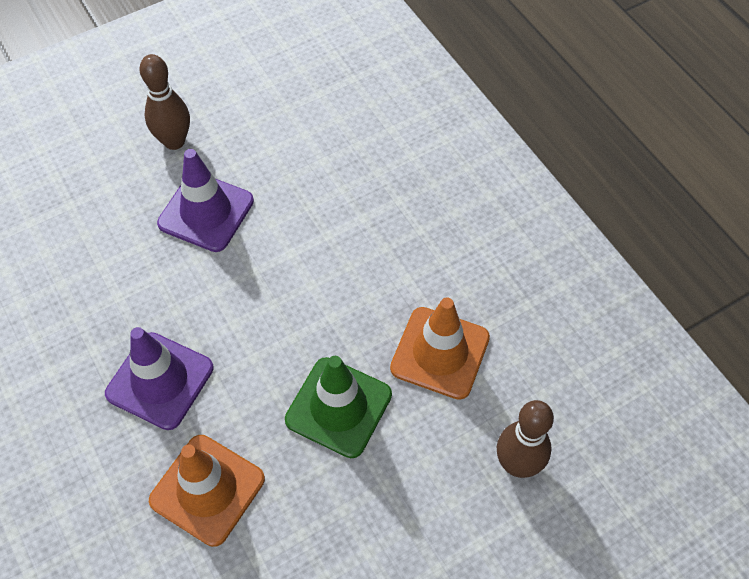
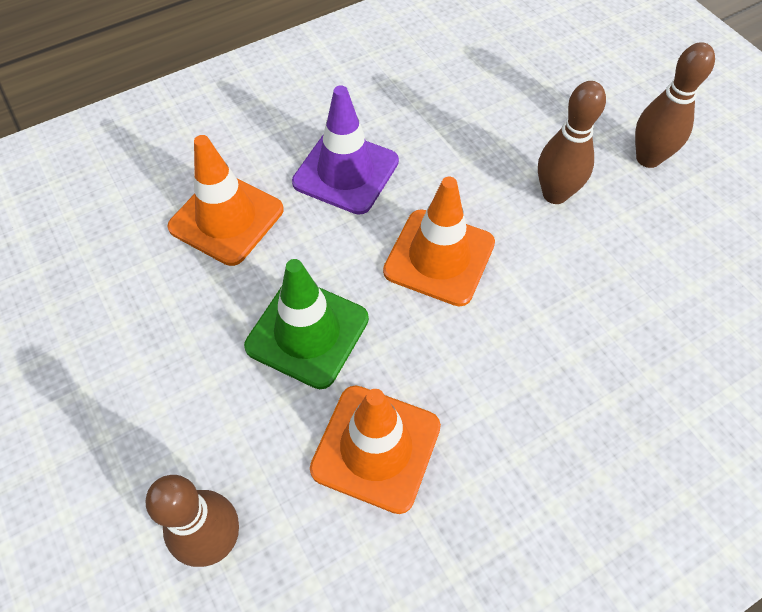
camera: 90 degrees right, 0 degrees up
(206, 212) = (555, 194): purple traffic cone -> brown bowling pin
(266, 303) = (439, 257): none -> orange traffic cone

